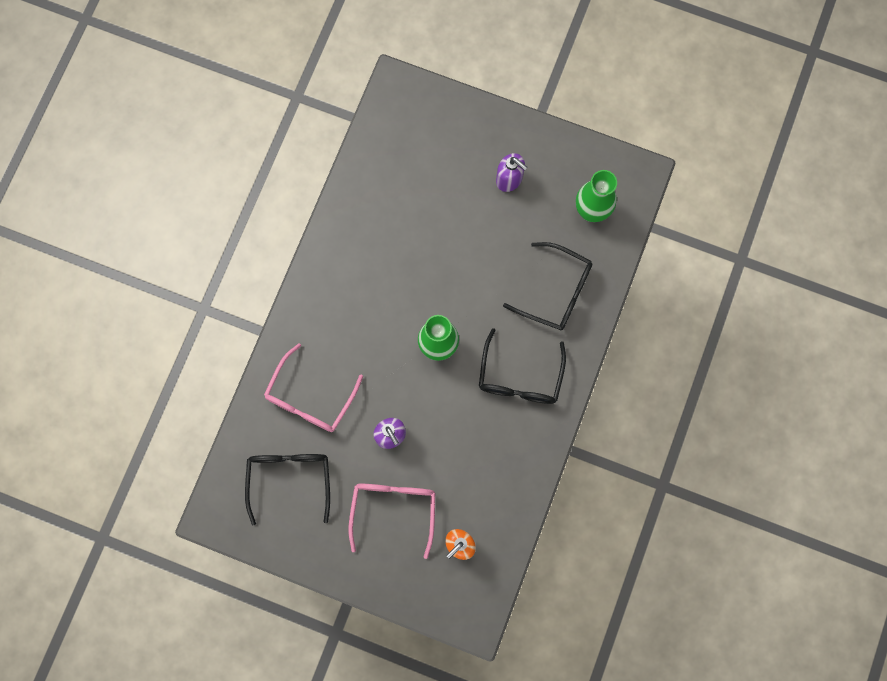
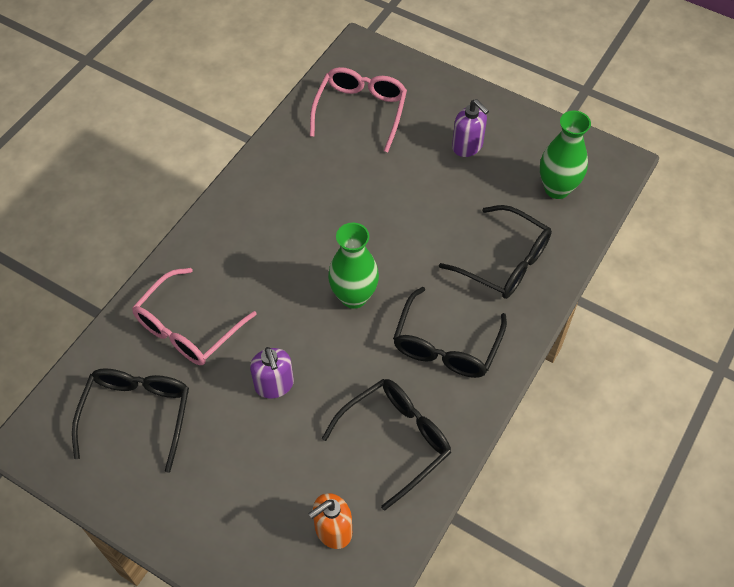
camera: 10 degrees right, 20 degrees down
(394, 509) = (257, 472): pink glasses -> pink glasses (360, 111)
(494, 465) = (396, 440): none -> black glasses

